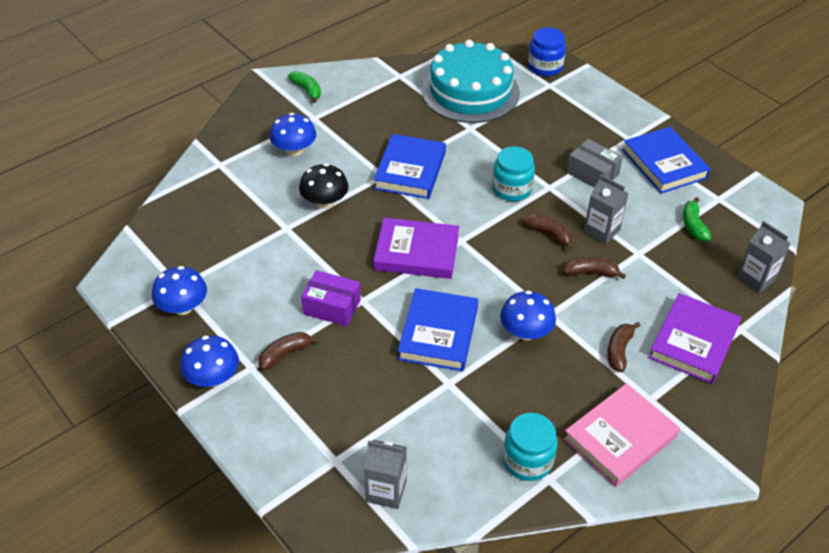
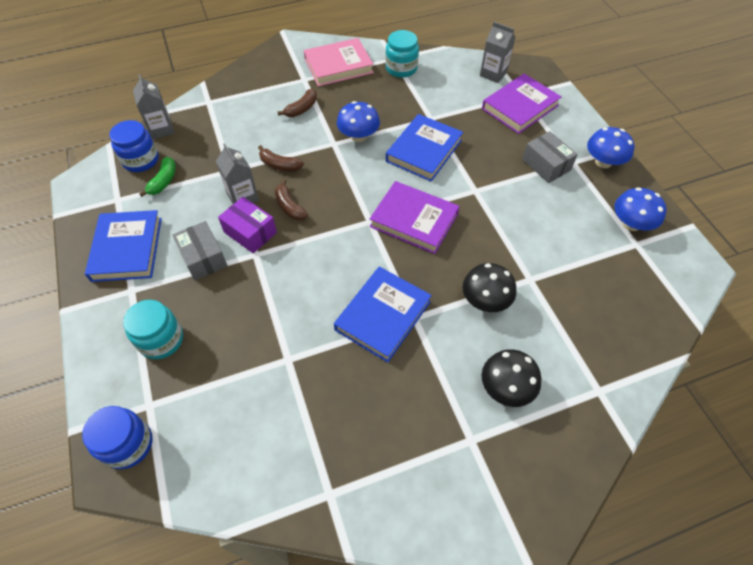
camera: 160 degrees left, 10 degrees up
(285, 354) = (546, 165): brown banana -> grey box
(294, 150) = (506, 387): blue mushroom -> black mushroom
(307, 90) = (469, 505): green banana -> none
(332, 307) = (502, 191): purple box -> purple box (250, 232)
(470, 91) = (252, 426): turquoise cake -> none
(512, 189) = (292, 262): turquoise jar -> turquoise jar (161, 340)
(693, 342) = (247, 102): purple book -> purple book (520, 107)
(739, 239) = (141, 160): none -> blue jar

